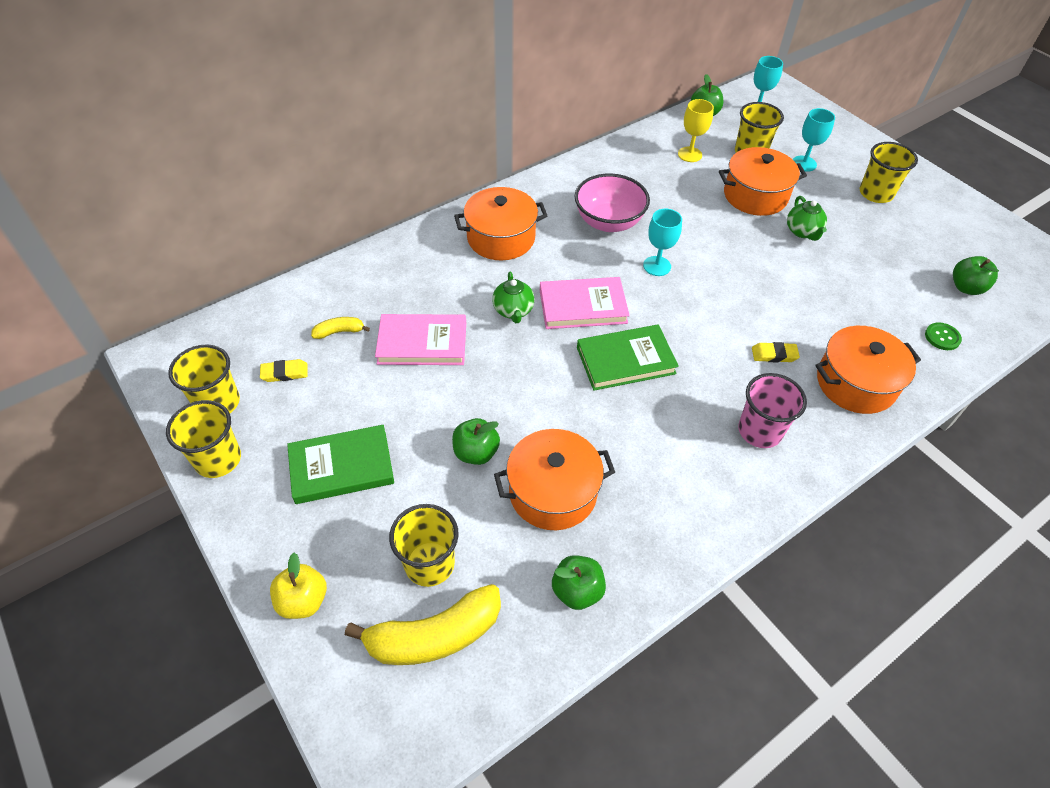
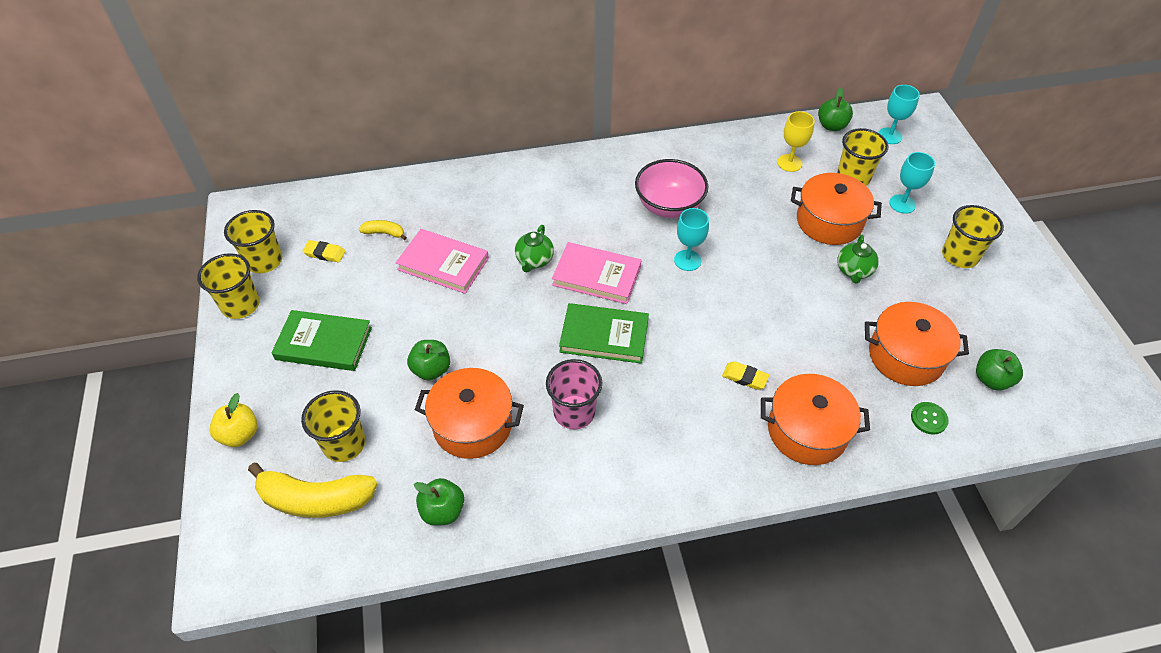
camera: 25 degrees right, 0 degrees up
(501, 238) = (563, 192): orange pot -> orange pot (906, 356)
(759, 431) = (684, 440): pink cup -> pink cup (574, 412)

